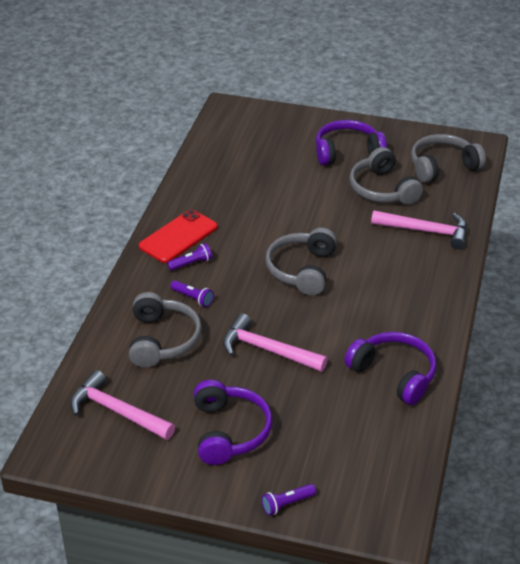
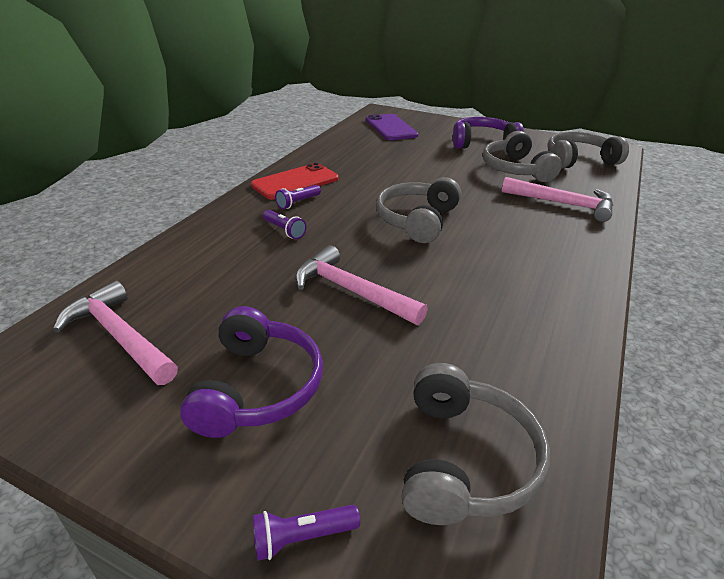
camera: 10 degrees right, 5 degrees down
(162, 340) = (228, 265): grey headphones -> grey headphones (464, 459)
(191, 263) = (298, 202): purple flashlight -> purple flashlight turned 150 degrees clockwise
(247, 137) = (391, 128): none -> purple phone
(394, 374) = (520, 342): purple headphones -> none

